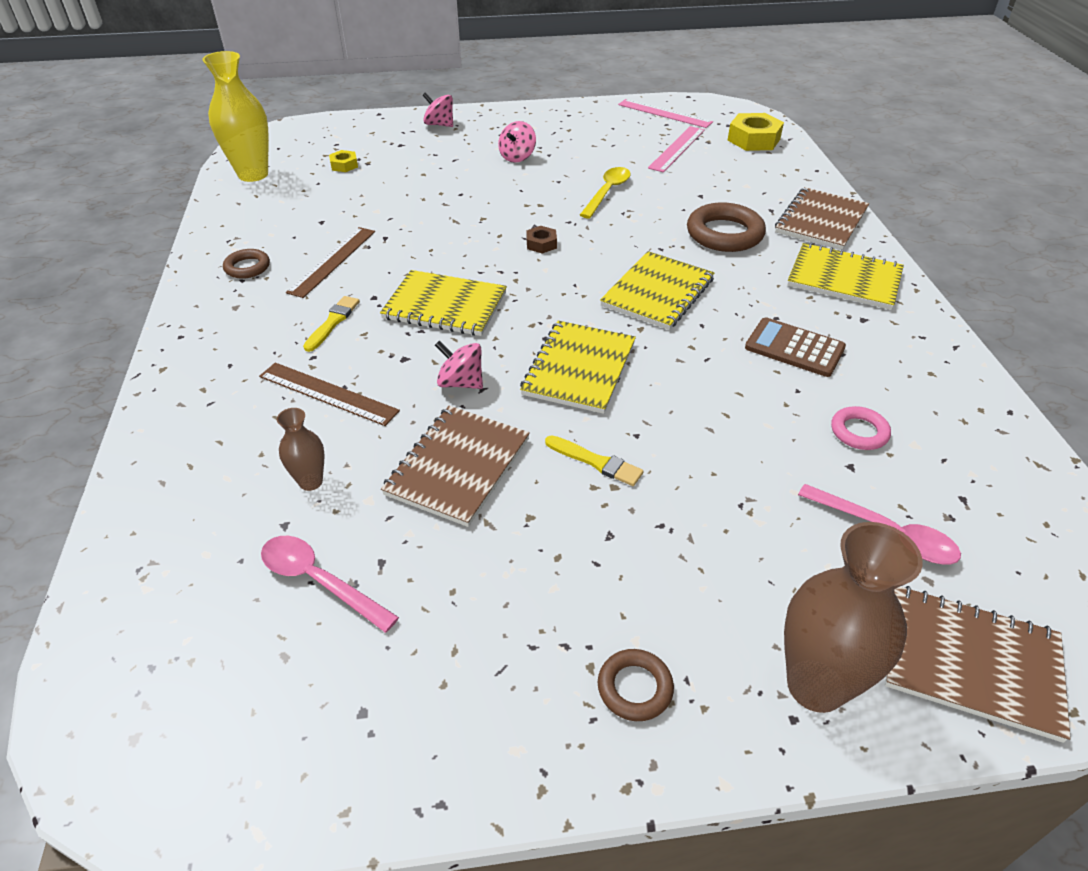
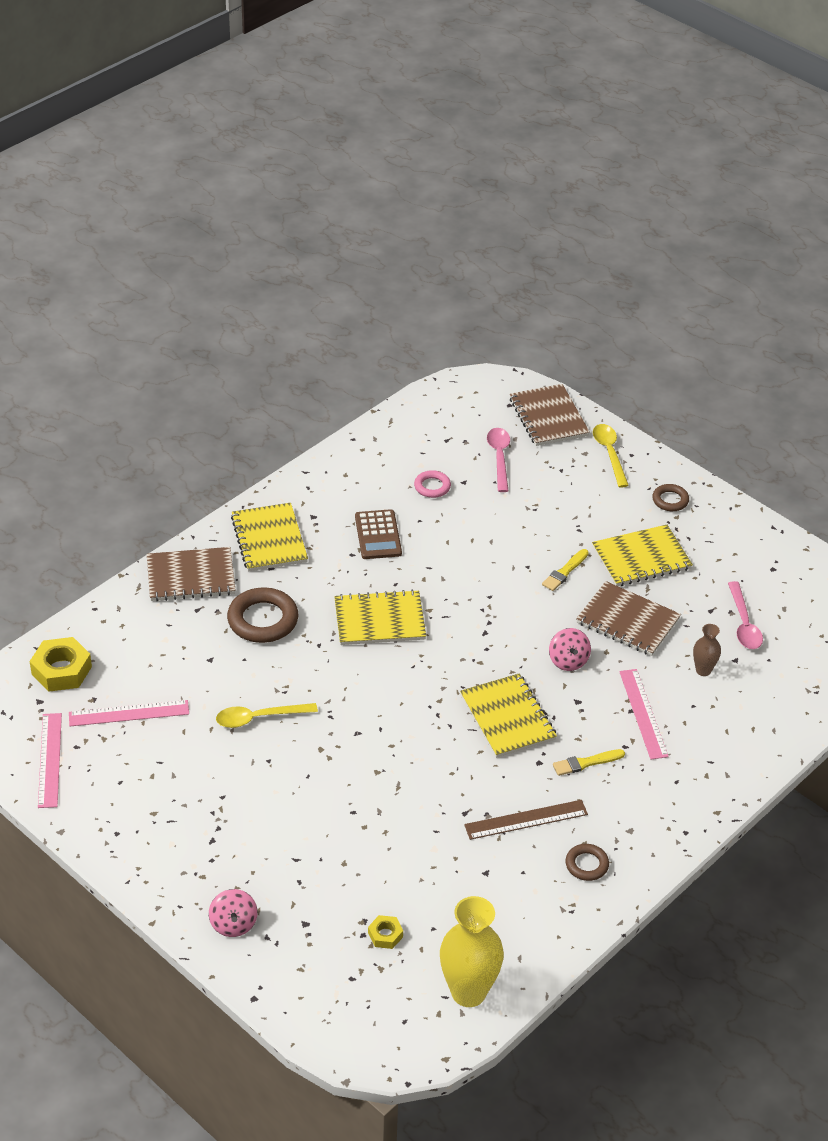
camera: 130 degrees left, 0 degrees up
(328, 393) = (643, 713): brown ruler -> pink ruler
(458, 466) = (628, 621): brown notebook -> brown notebook turned 45 degrees clockwise
(517, 157) = (249, 816): pink spinning top -> none
(541, 244) = (379, 713): brown nut -> none
(579, 369) = (498, 616): yellow notebook -> yellow notebook (641, 558)
(595, 462) = (565, 571): yellow brush -> yellow brush turned 135 degrees counterclockwise
(815, 685) = (609, 453): brown vase -> yellow spoon

